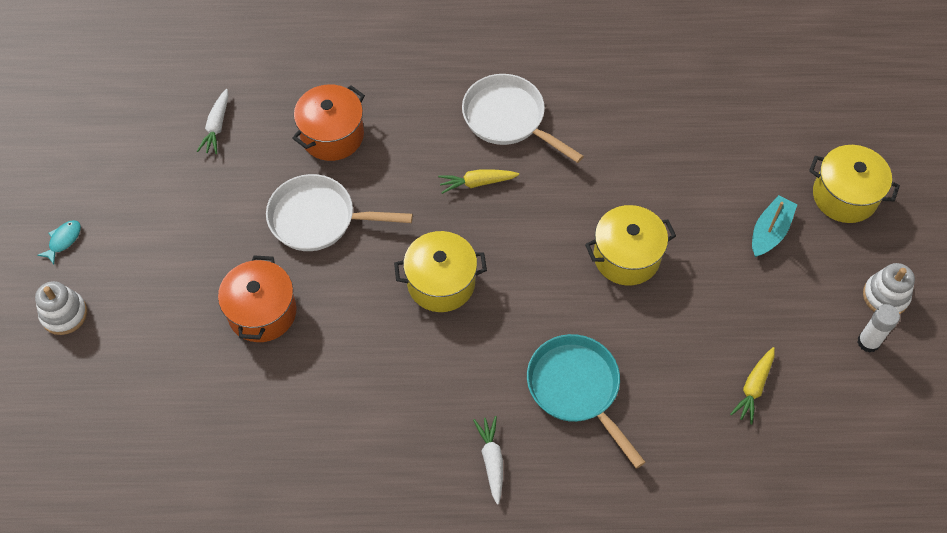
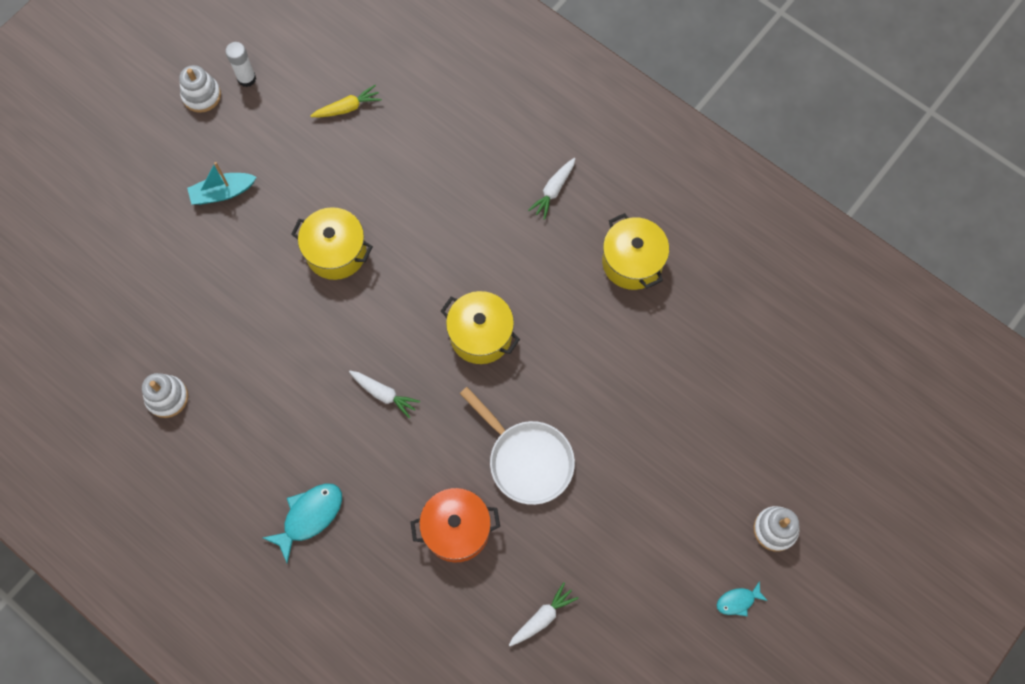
camera: 140 degrees left, 10 degrees up
(262, 312) = (626, 413): orange pot -> none
(451, 69) = (309, 516): none -> turquoise fish
(477, 183) = (384, 394): yellow carrot -> white carrot
(508, 119) = (309, 431): white pan -> none
(577, 389) = (458, 192): turquoise pan -> none
(636, 66) = (167, 397): none -> white stacking toy
(844, 196) = (144, 176): yellow pot -> yellow pot (632, 262)

